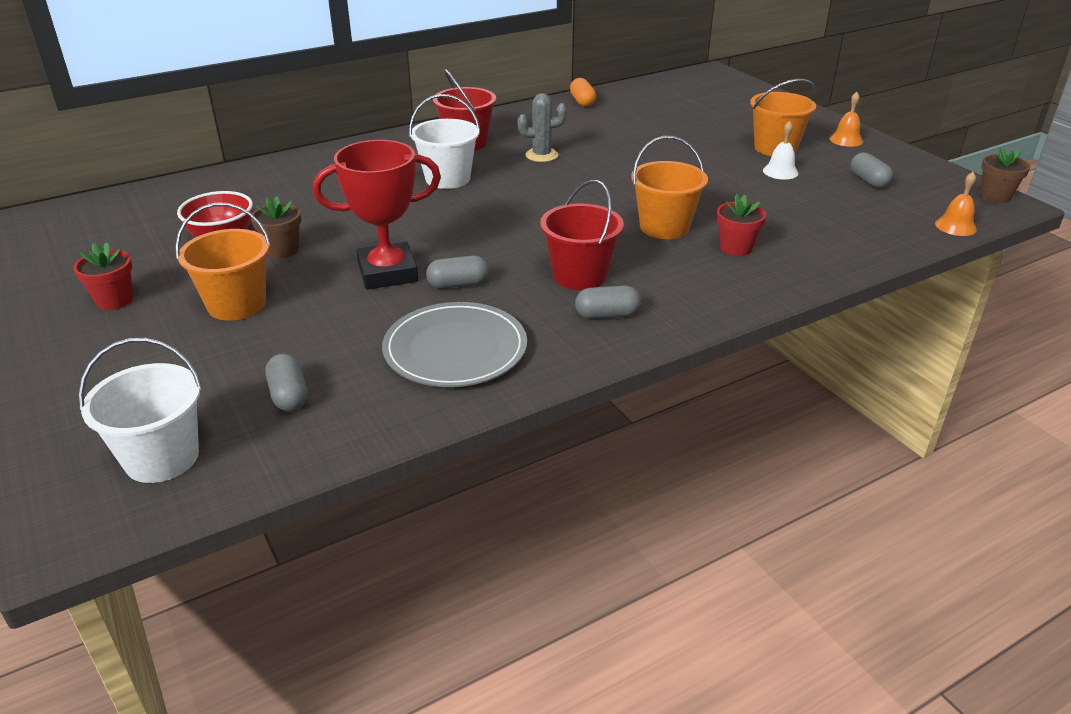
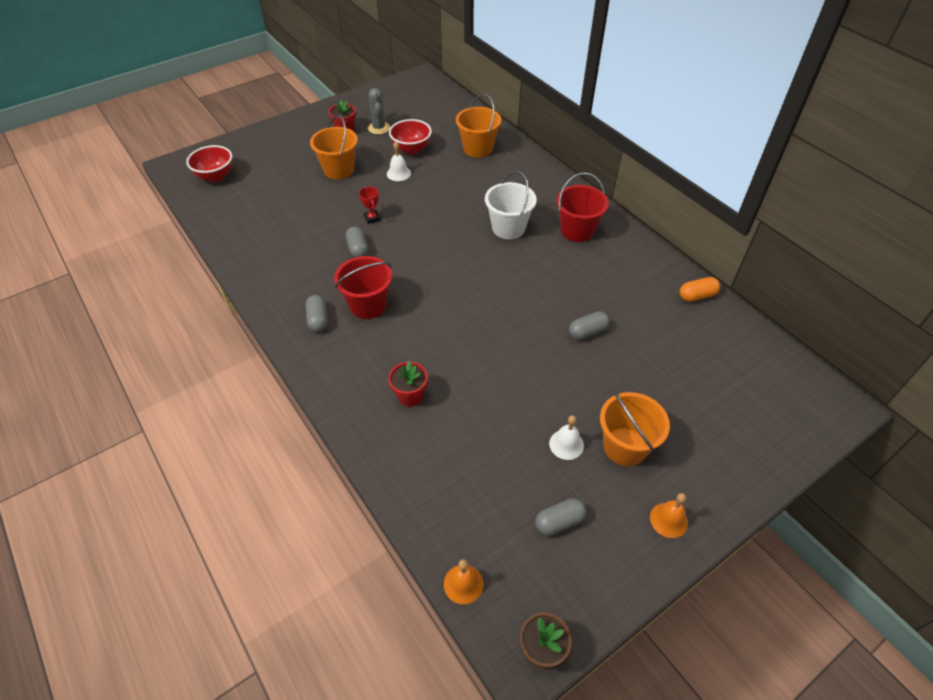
camera: 85 degrees right, 15 degrees up
(162, 458) = (215, 176): white bucket -> red bowl
(282, 250) = (398, 173): brown flower pot -> white bell
(289, 395) = (254, 203): grey capsule -> grey capsule (587, 332)
(387, 273) = (372, 218): red trophy -> red trophy, size x0.42
(455, 349) = (287, 255): grey plate -> none
(541, 155) = (563, 275): grey cactus -> grey cactus (379, 128)
(664, 227) = (442, 352): orange bucket -> orange bucket (478, 148)

